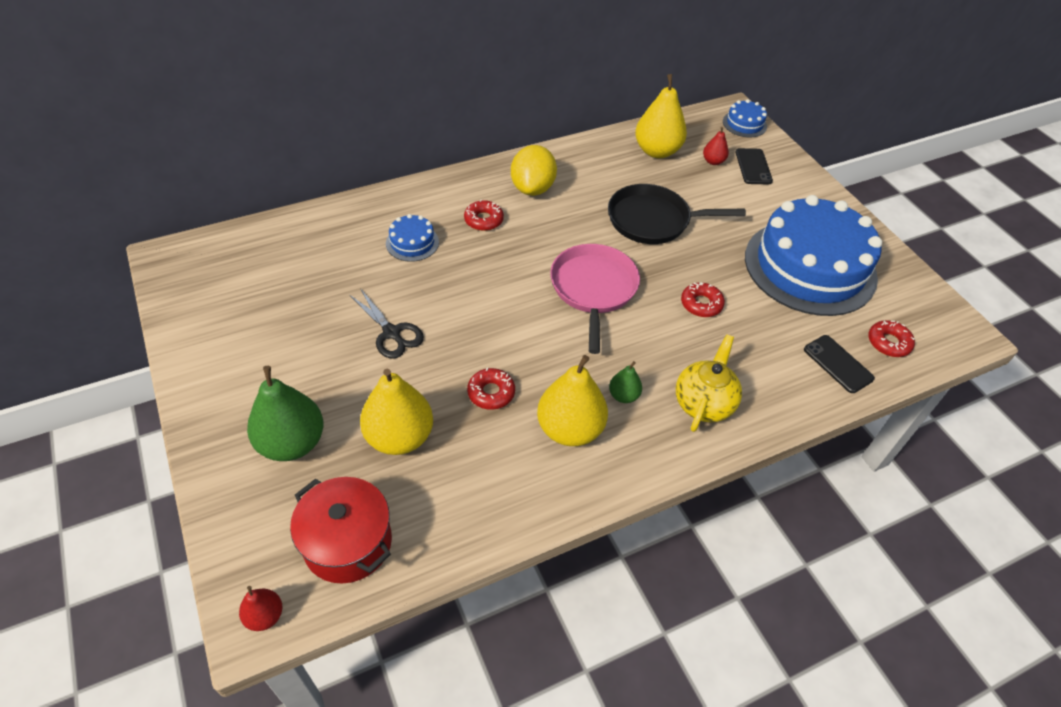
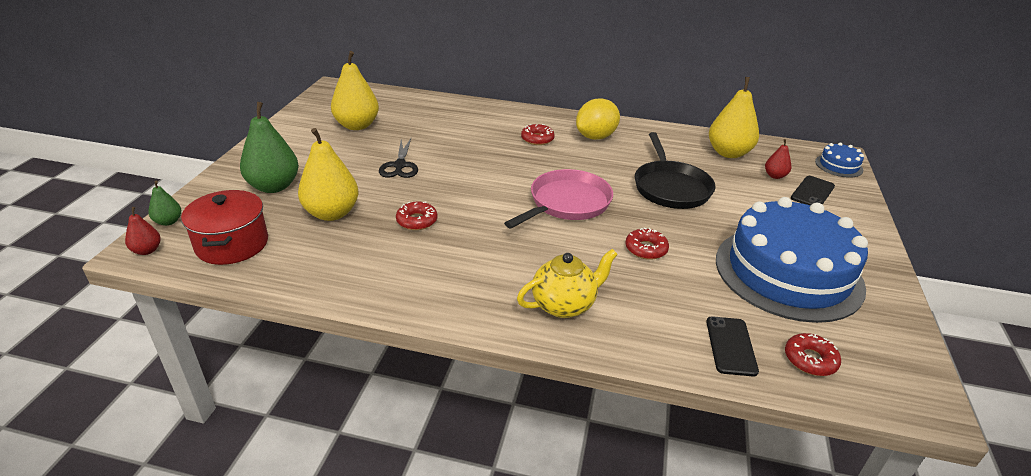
camera: 40 degrees right, 15 degrees down
(412, 242) = (474, 131): blue cake -> none
(570, 429) = (441, 265): yellow pear -> yellow pear (357, 125)
(623, 395) = (506, 268): green pear -> green pear (168, 222)
(653, 220) = (670, 187): black pan -> black pan turned 135 degrees counterclockwise

